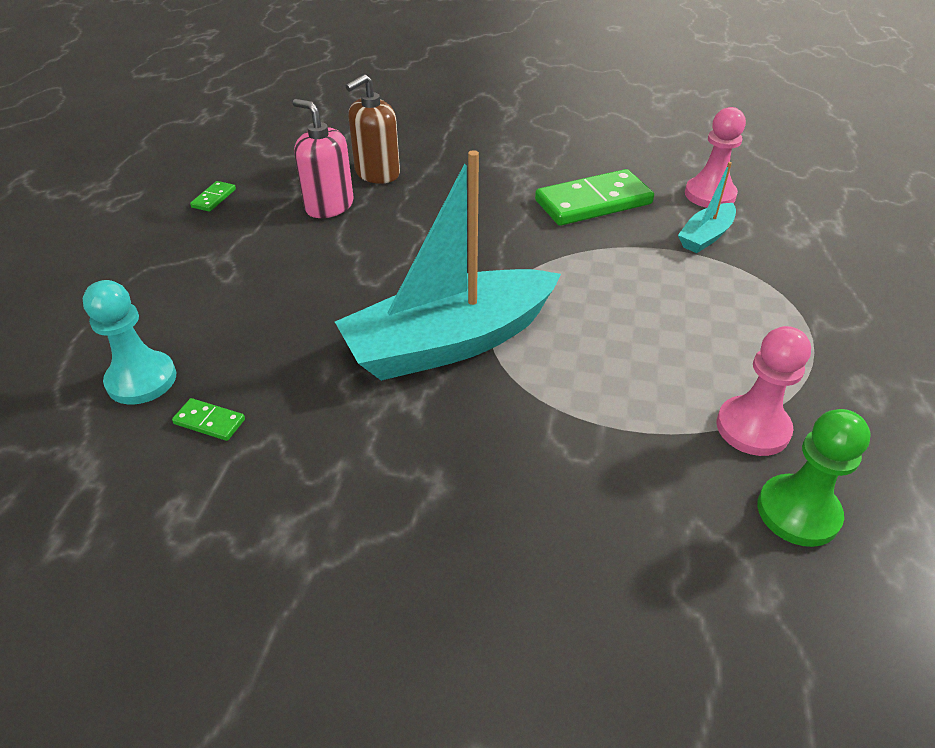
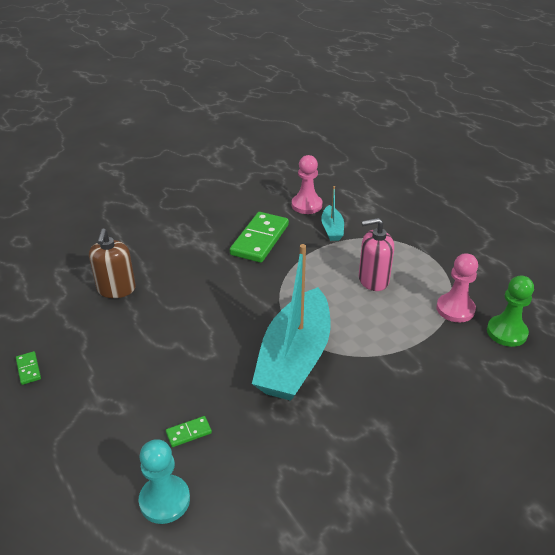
camera: 45 degrees left, 5 degrees down
(209, 421) = (238, 488): green domino -> green domino (188, 432)
(329, 206) = (117, 327): pink soap dispenser -> pink soap dispenser (373, 280)

